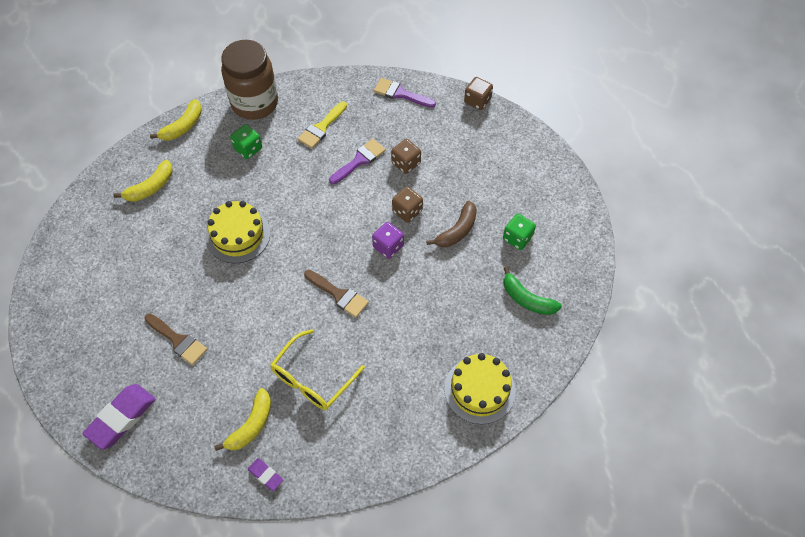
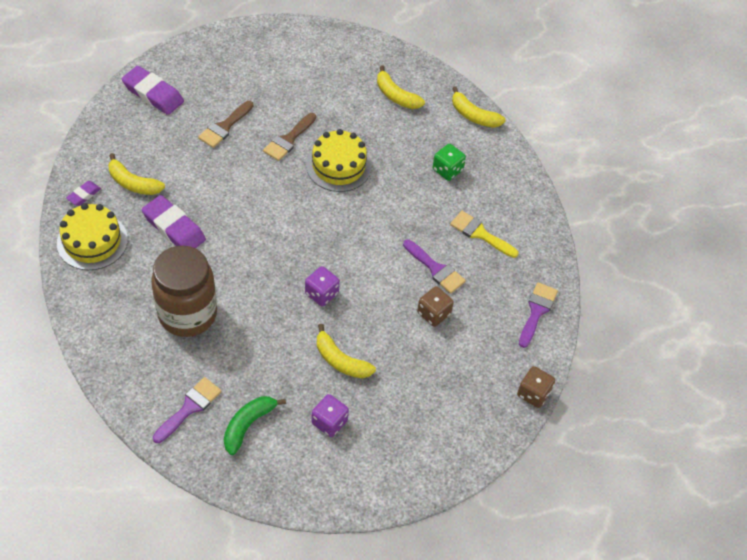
camera: 85 degrees right, 5 degrees down
(255, 103) = (510, 173): brown jar -> brown jar (187, 314)
(312, 379) = (174, 228): yellow glasses -> purple eraser
(339, 295) = (265, 249): brown brush -> brown brush (288, 139)
(407, 211) = (367, 313): brown dice -> none
(457, 230) = (341, 360): brown banana -> yellow banana
(479, 390) = (144, 370): yellow cake -> yellow cake (92, 241)
(515, 347) = (189, 408): none -> purple brush
(517, 238) = (329, 422): green dice -> purple dice

